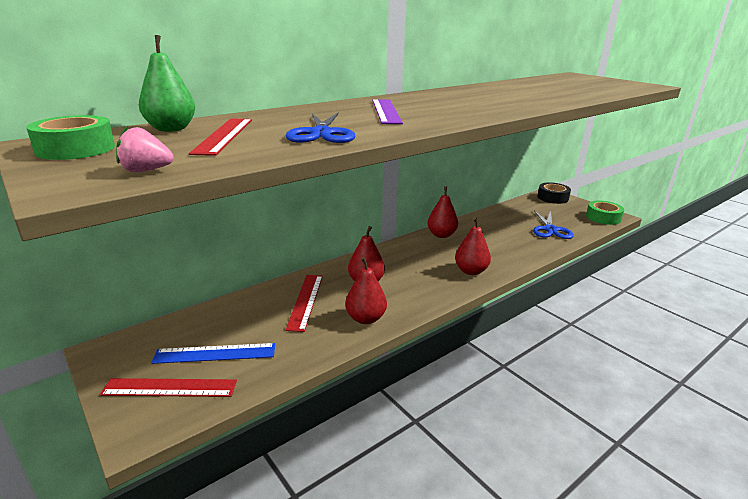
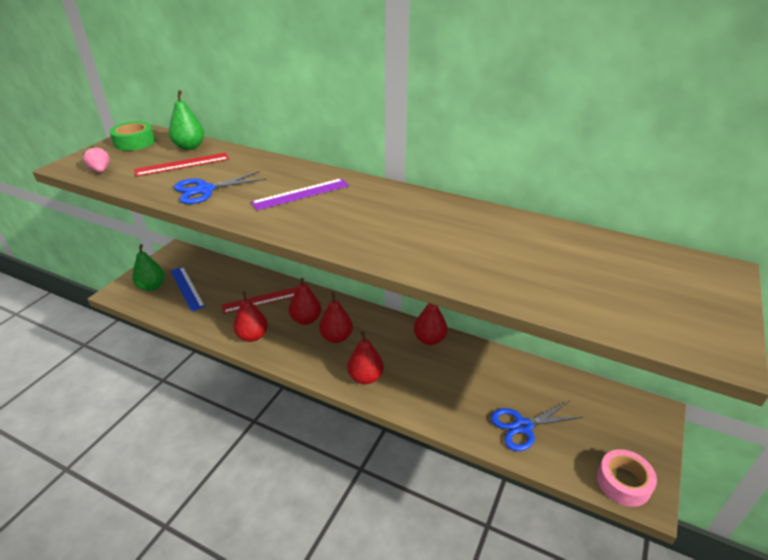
camera: 65 degrees right, 10 degrees up
(170, 388) = (152, 286): red ruler -> green pear
(407, 272) = (336, 337): none -> red pear
(552, 198) = (642, 415): black tape -> none
(603, 217) = (623, 482): green tape -> pink tape

